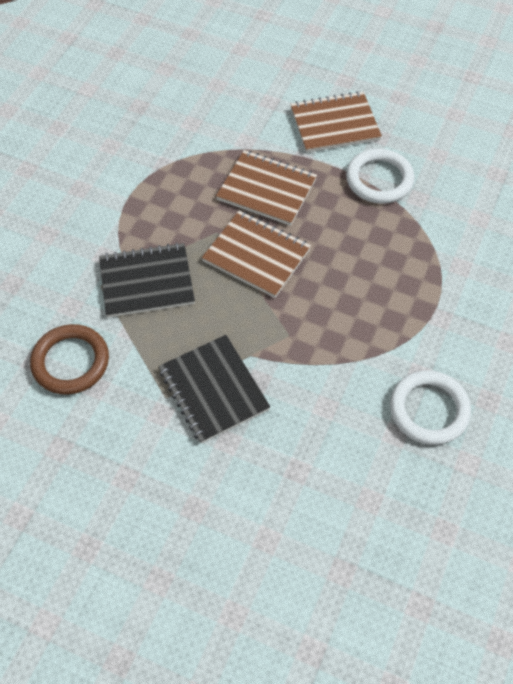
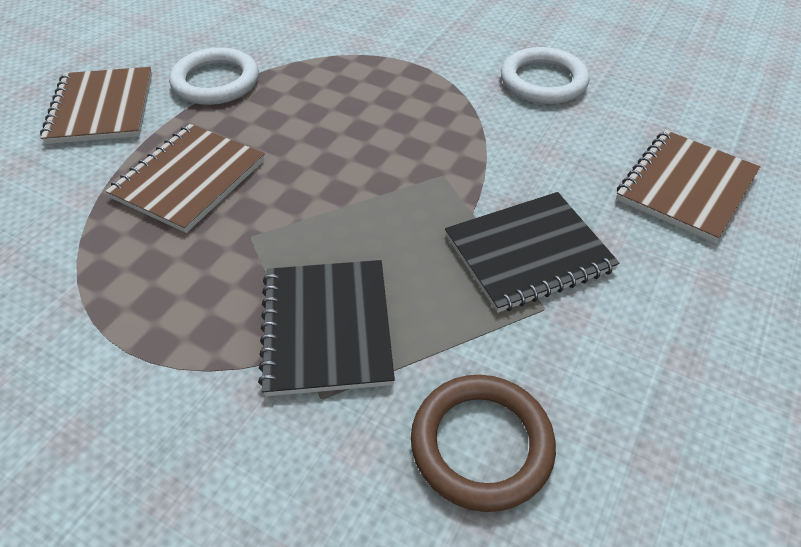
camera: 85 degrees left, 10 degrees down
(256, 255) = (306, 197): brown notebook -> brown notebook (686, 187)

